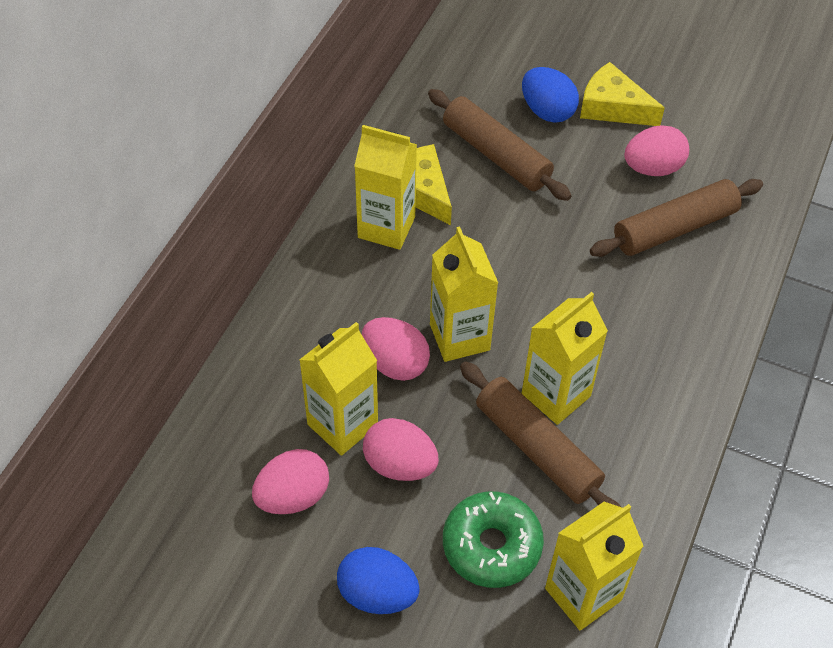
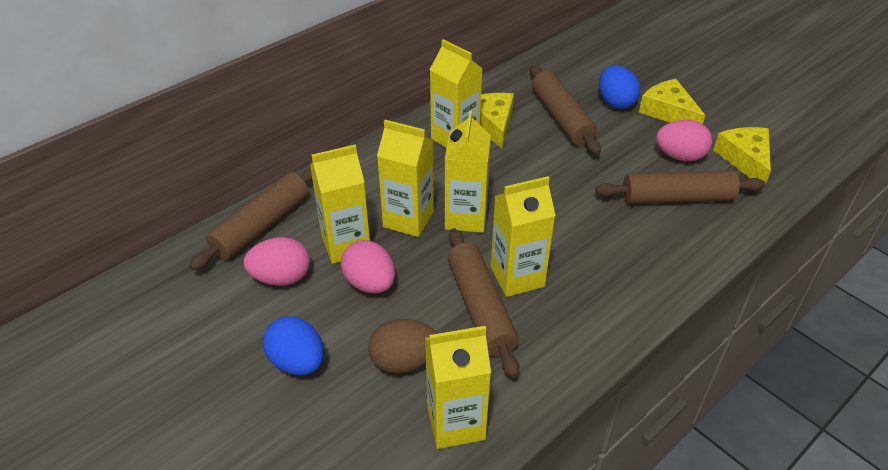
camera: 25 degrees right, 10 degrees down
(224, 435) = (261, 225): none -> brown rolling pin
(395, 363) = (408, 219): pink egg -> yellow carton
(491, 546) = (404, 361): green donut -> brown egg
(722, 150) = (745, 159): none -> yellow cheese

